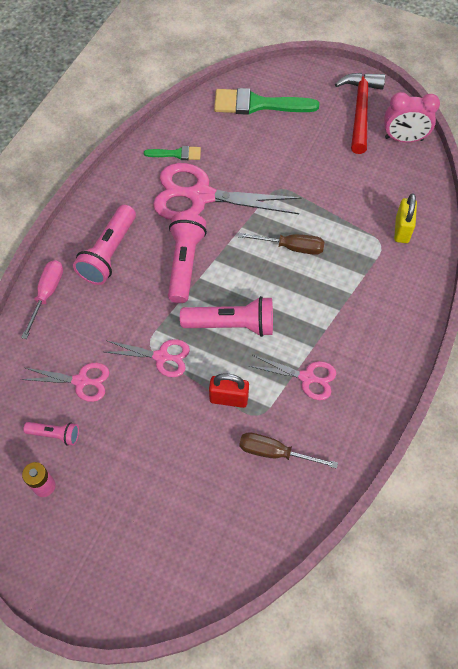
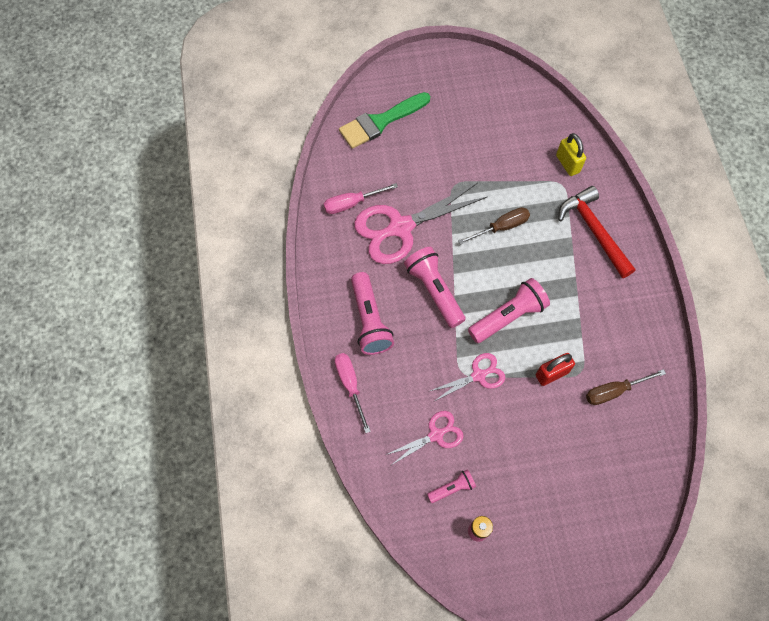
camera: 35 degrees left, 5 degrees up
(177, 154) = (352, 203): green brush -> pink screwdriver
(307, 377) = (592, 321): pink scissors -> none
(360, 110) = (462, 81): red hammer -> red hammer (593, 230)
(404, 139) = (512, 87): pink clock -> none

